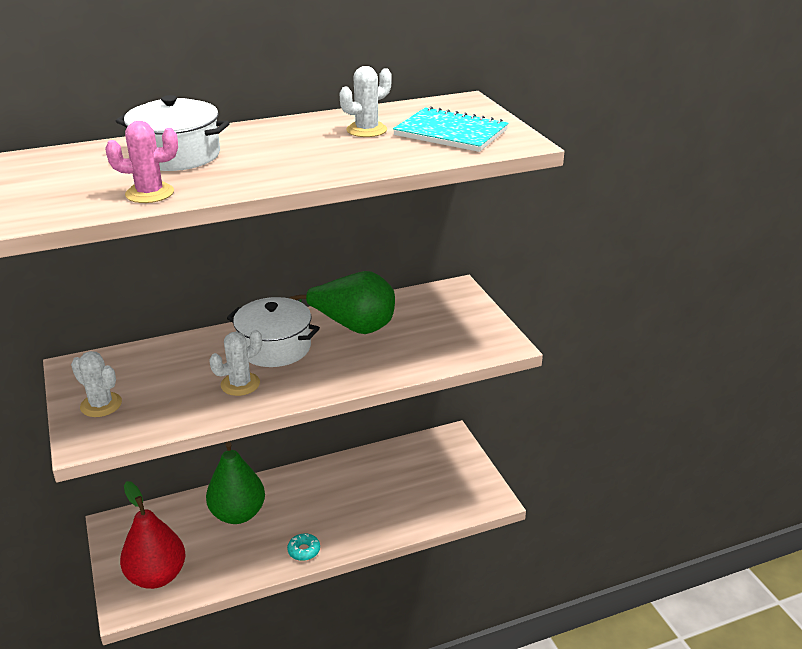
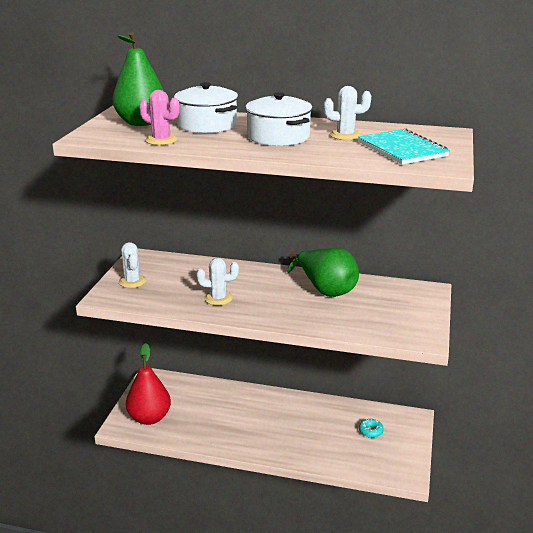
camera: 35 degrees right, 5 degrees down
(238, 514) = (225, 403): green pear -> green pear (141, 123)
(275, 347) = (262, 285): white pot -> white pot (278, 136)
(304, 550) = (246, 445): turquoise donut -> turquoise donut (370, 431)

